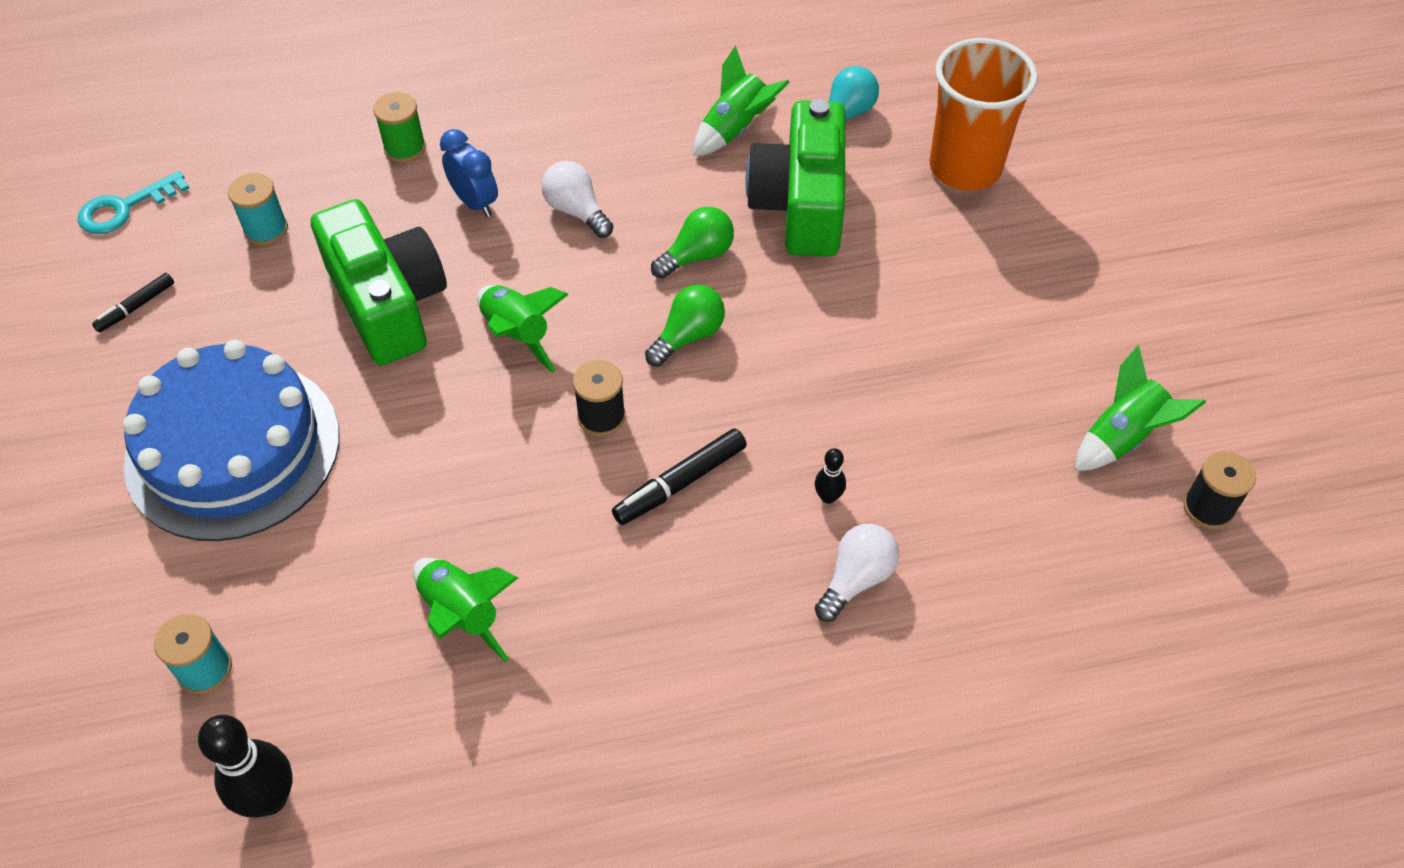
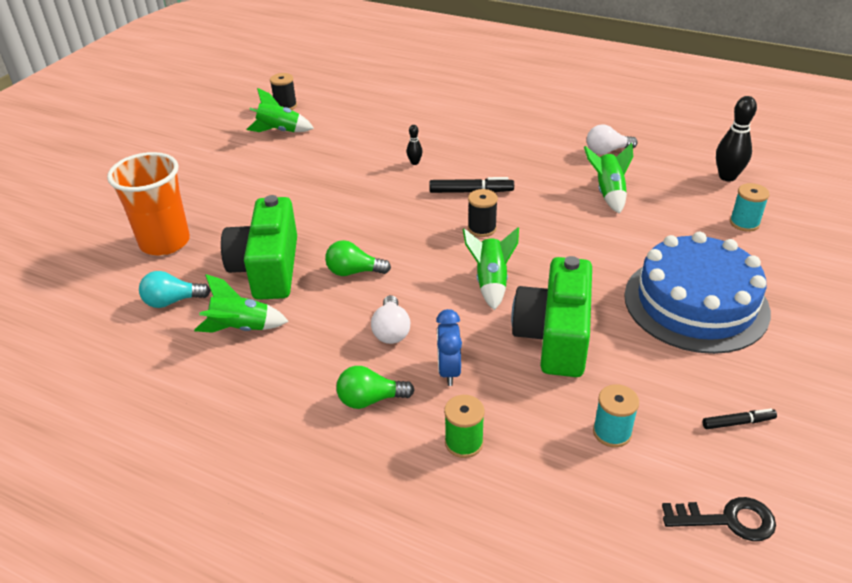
camera: 140 degrees left, 15 degrees down
(125, 208) = (727, 520): turquoise key -> black key
(688, 336) = (403, 240): green light bulb -> green light bulb (370, 400)
(801, 204) = (268, 268): green camera -> green camera turned 135 degrees clockwise
(856, 579) = (435, 139): white light bulb -> white light bulb (607, 151)

